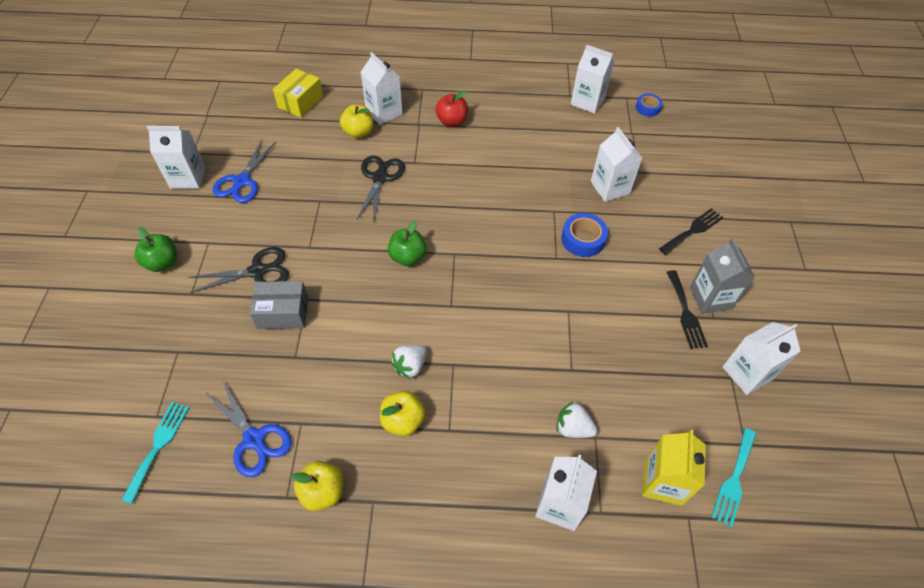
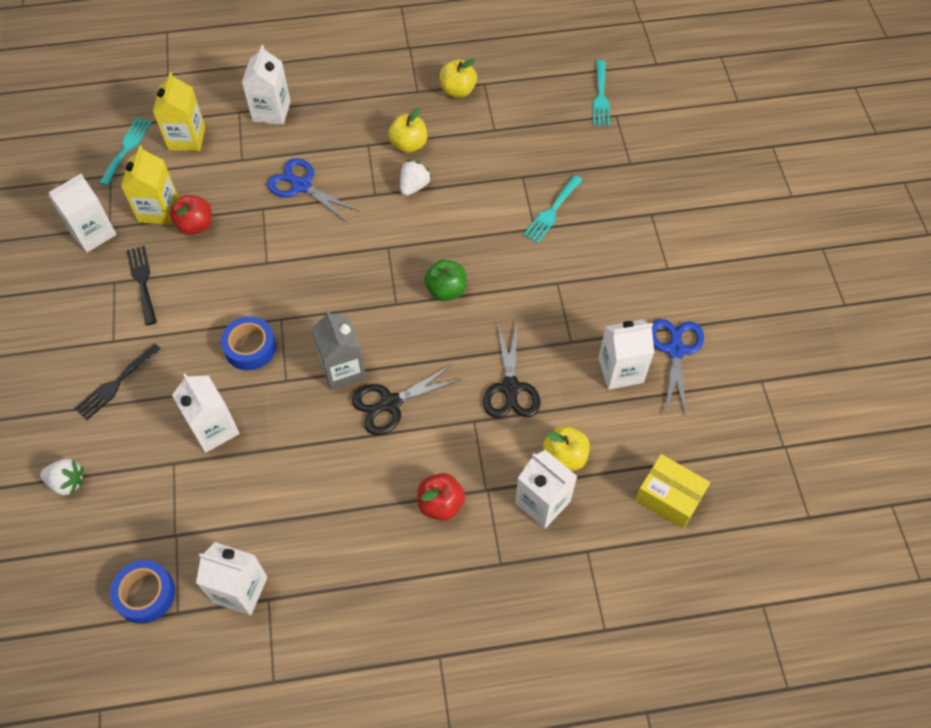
camera: 170 degrees right, 5 degrees up
(162, 262) = (700, 238): green apple -> none
(188, 178) = (742, 343): white carton -> white carton (620, 370)
(254, 439) = (527, 113): blue scissors -> blue scissors (301, 186)
(257, 271) = (598, 247): black scissors -> black scissors (390, 403)
(283, 313) = (552, 211): grey box -> turquoise fork
(300, 102) = (669, 497): yellow box -> yellow box turned 75 degrees counterclockwise
(573, 428) = (261, 163): white strawberry -> white strawberry (67, 482)
(641, 362) = (195, 225): none -> red apple
(647, 108) = (145, 594): blue tape -> blue tape, size x1.53
(682, 388) = (158, 210): none -> yellow carton
(710, 298) = (112, 302): grey carton -> grey carton (343, 369)

